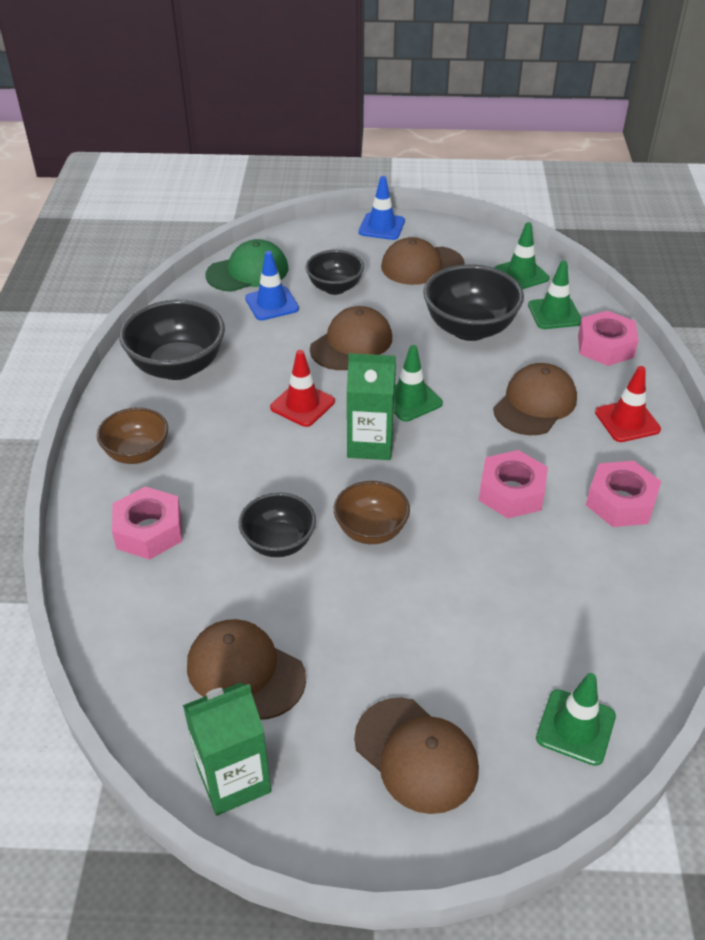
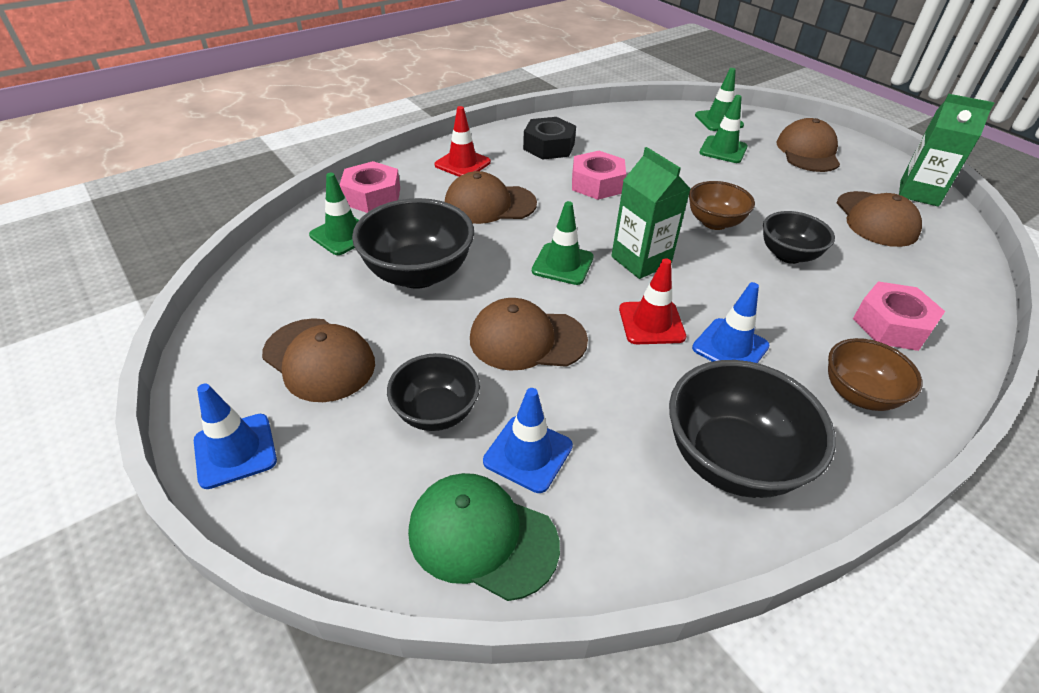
camera: 130 degrees left, 0 degrees up
(239, 426) = (730, 347): none -> blue traffic cone
(521, 274) = (281, 278): green traffic cone -> green traffic cone (723, 150)
(620, 502) = (549, 146): pink nut -> black nut

